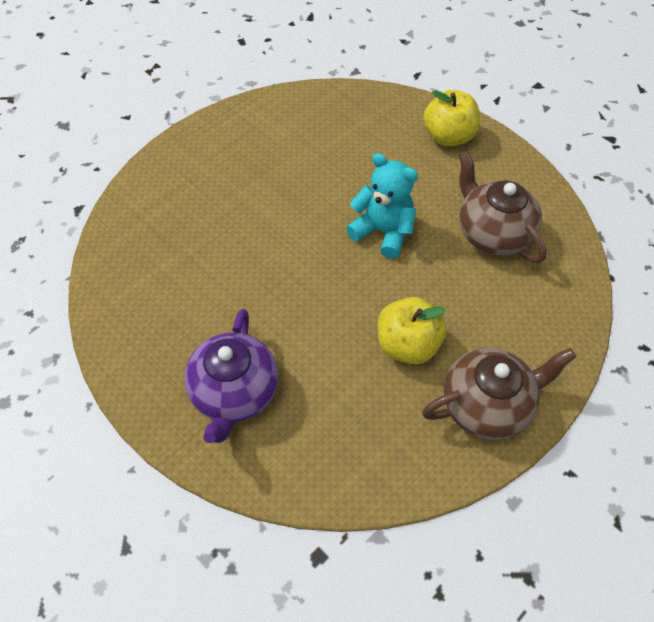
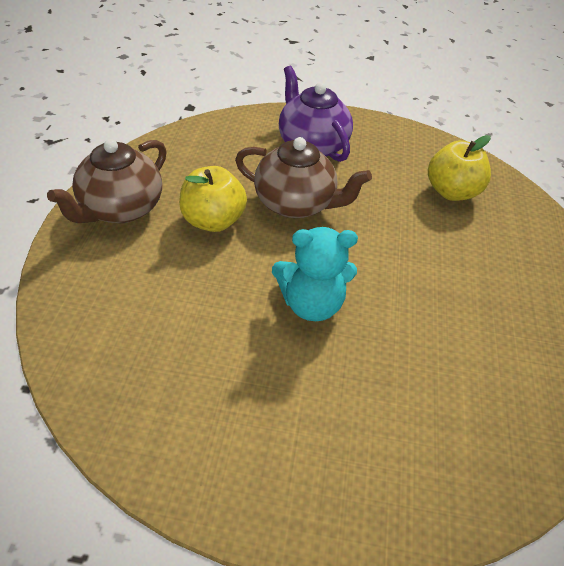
camera: 140 degrees right, 10 degrees down
(448, 136) = (341, 487): yellow apple -> yellow apple (451, 192)
(492, 233) = (194, 363): brown teapot -> brown teapot (296, 204)

